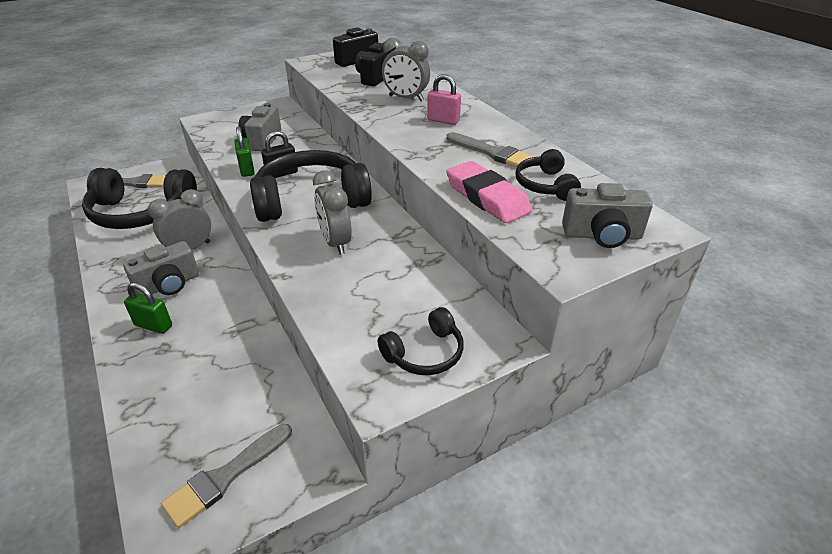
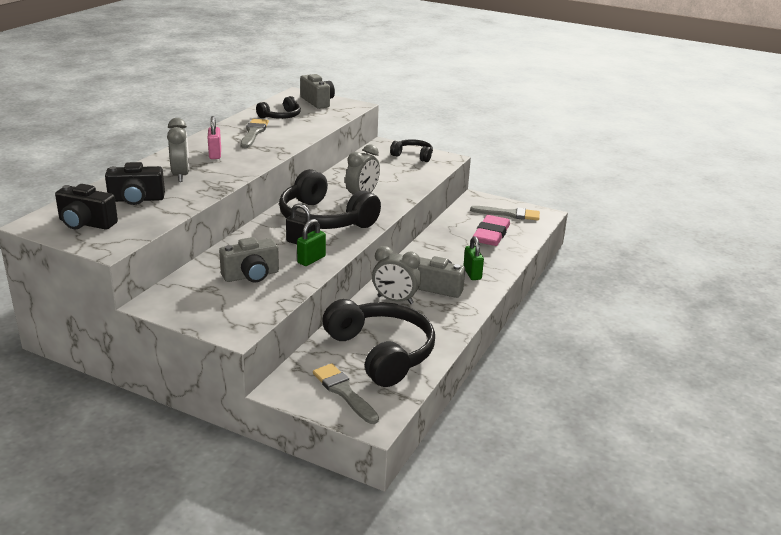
camera: 125 degrees left, 10 degrees down
(487, 197) = (312, 126): pink eraser -> pink eraser (491, 234)

